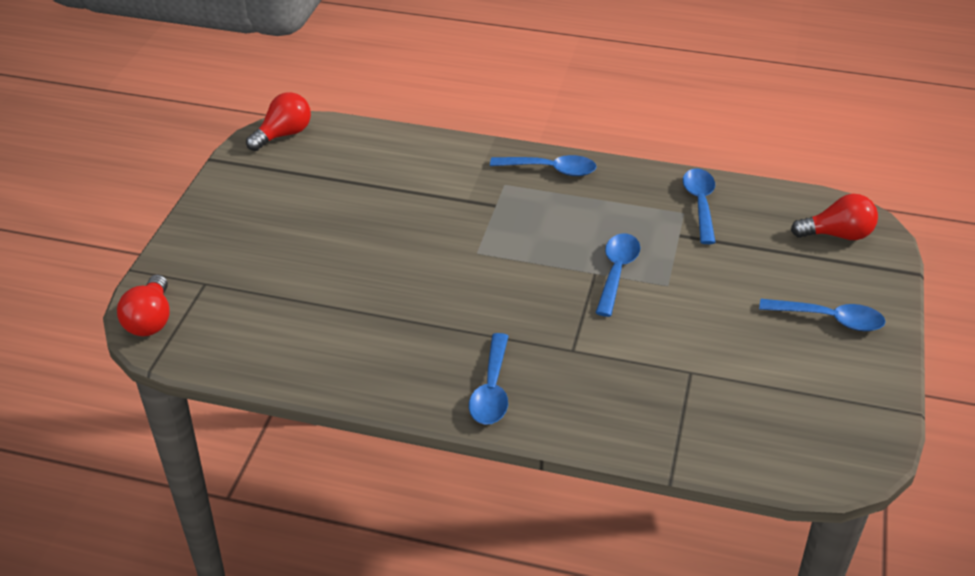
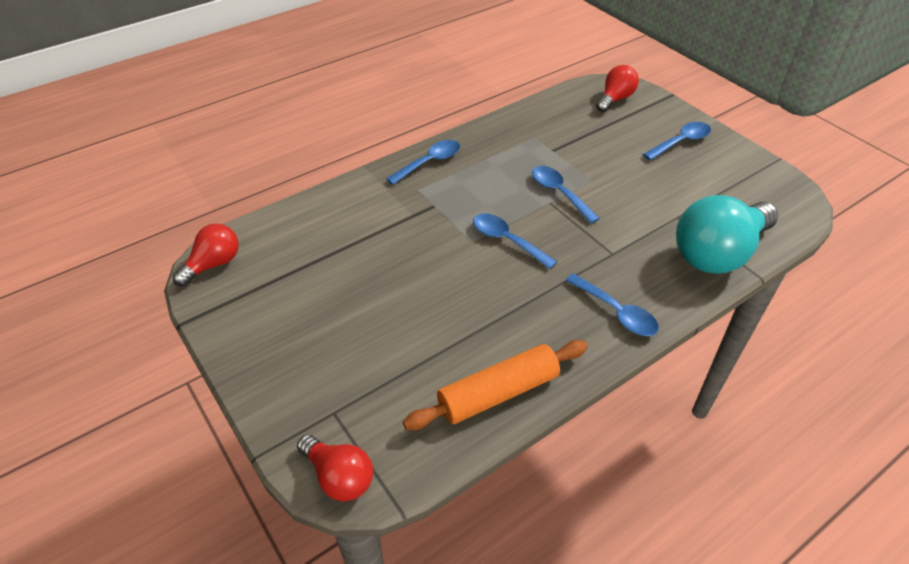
camera: 50 degrees left, 5 degrees up
(283, 135) = (213, 264): red light bulb -> red light bulb turned 45 degrees clockwise
(313, 361) = (498, 393): none -> orange rolling pin
(668, 427) = (718, 253): none -> turquoise light bulb
(700, 204) = (534, 127): blue spoon -> blue spoon (507, 240)

